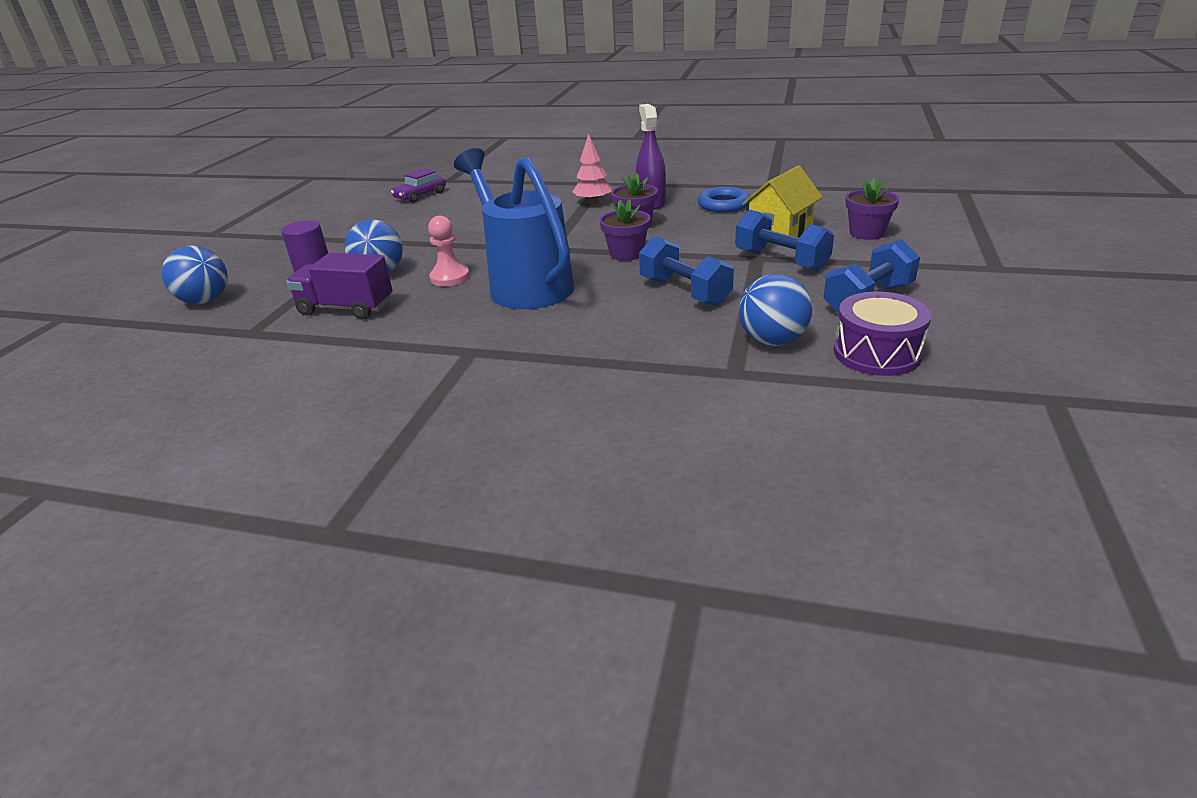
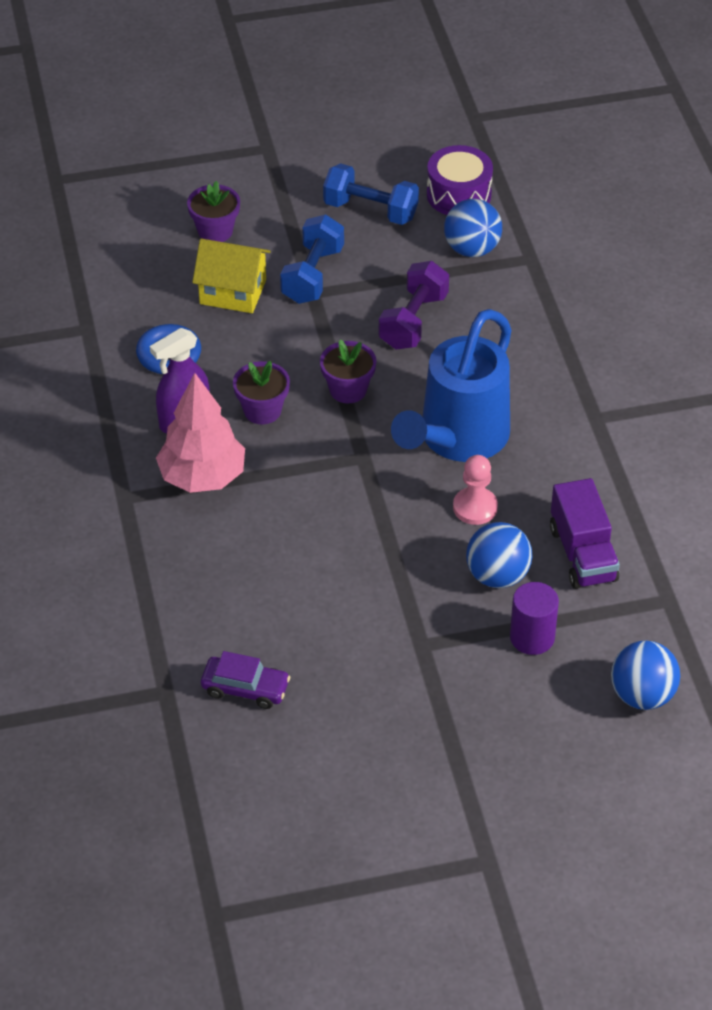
camera: 120 degrees left, 15 degrees up
(593, 202) = (202, 477): pink tree -> pink tree, size x1.63
(684, 292) = (413, 321): blue dumbbell -> purple dumbbell

